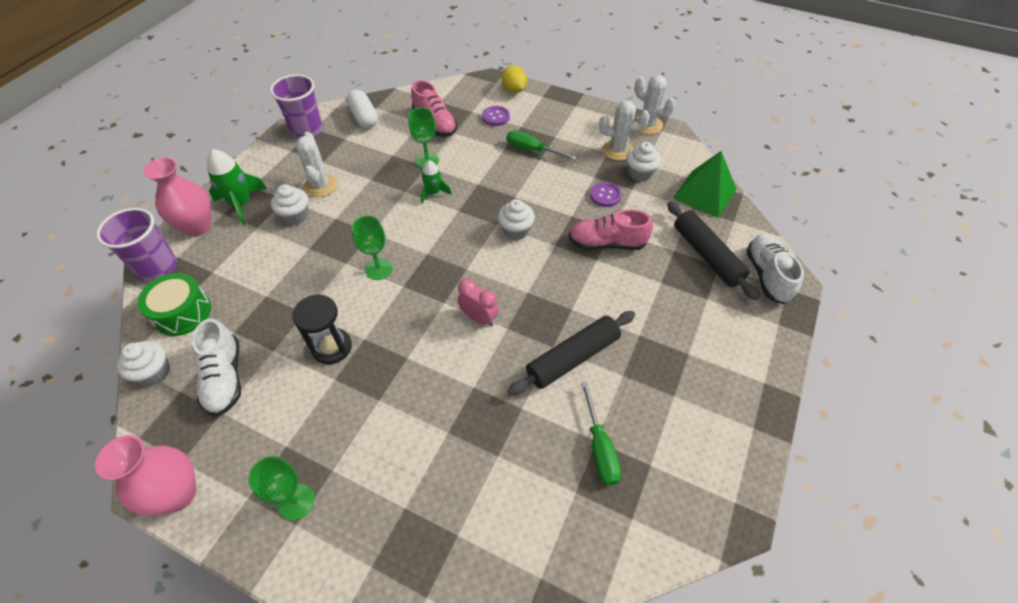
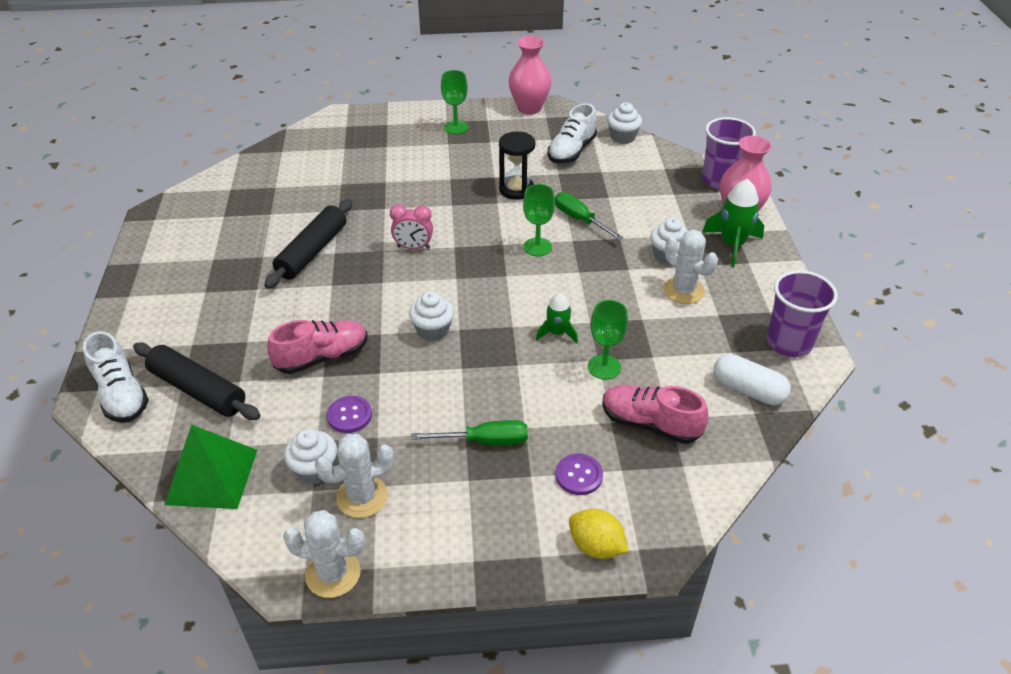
camera: 150 degrees right, 10 degrees down
(182, 313) = (654, 166): green drum -> none
(225, 378) = (571, 151): white shoe -> white shoe turned 105 degrees counterclockwise
(599, 447) = (266, 211): green screwdriver -> green screwdriver (579, 219)

